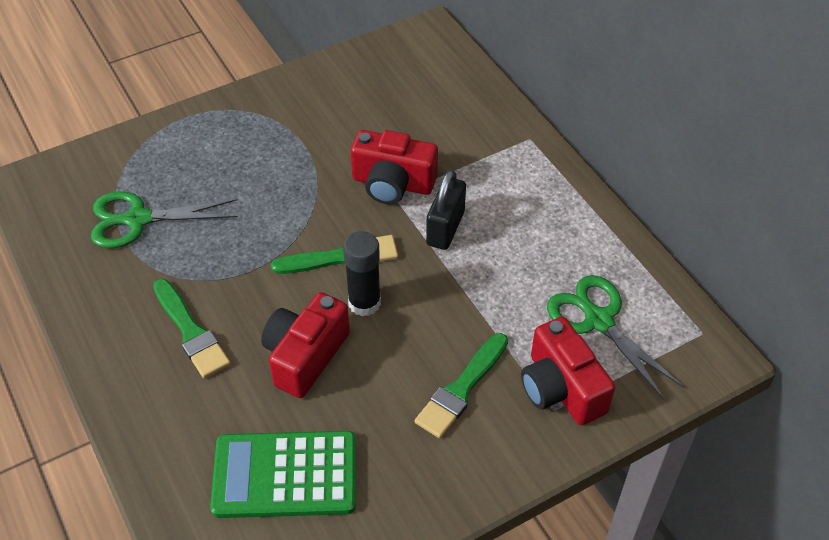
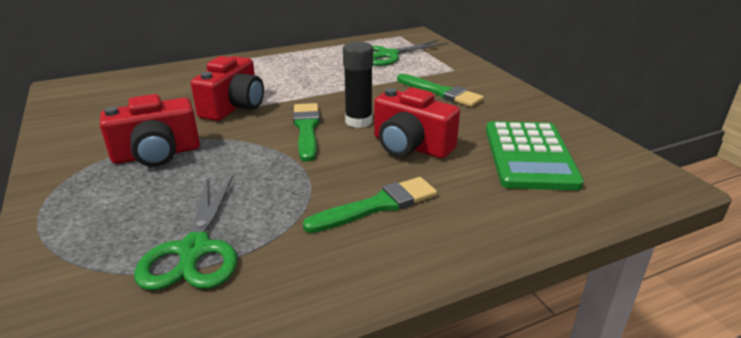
camera: 85 degrees left, 20 degrees down
(445, 228) = (293, 91): black padlock -> none
(561, 388) = (439, 67): red camera -> red camera (157, 154)

